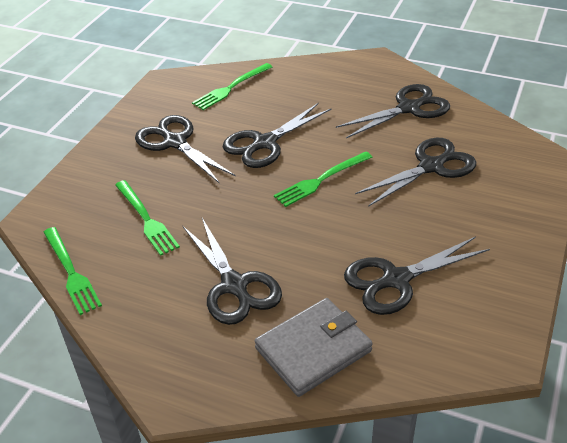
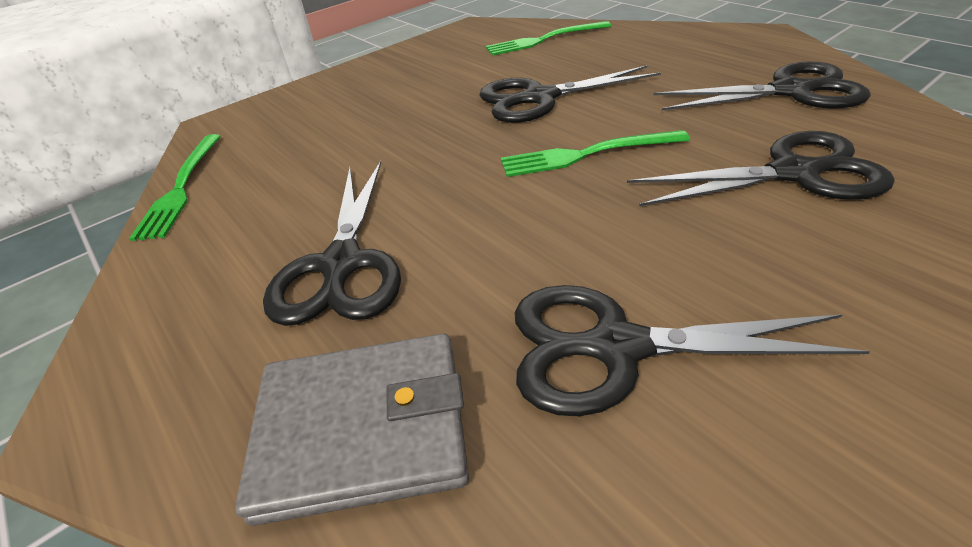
camera: 30 degrees right, 0 degrees up
(146, 219) = (320, 150): green fork -> none
(175, 142) = (432, 80): black scissors -> none

